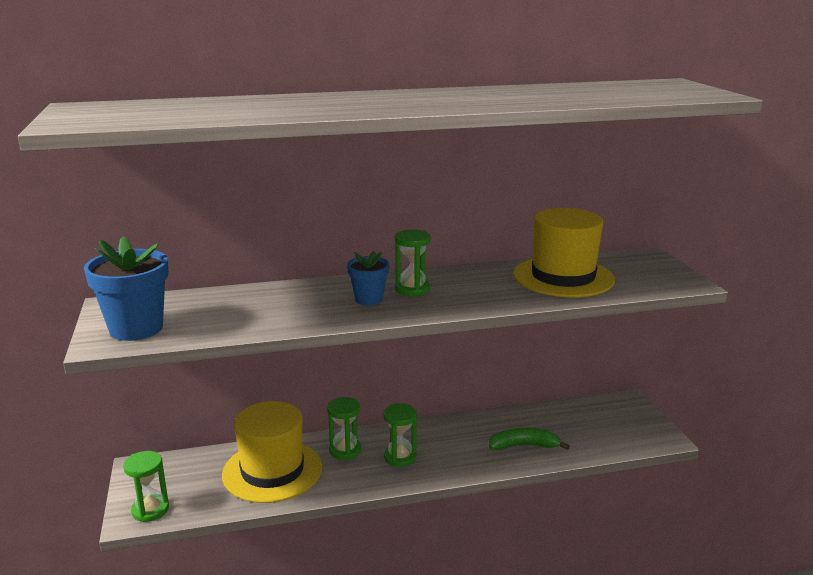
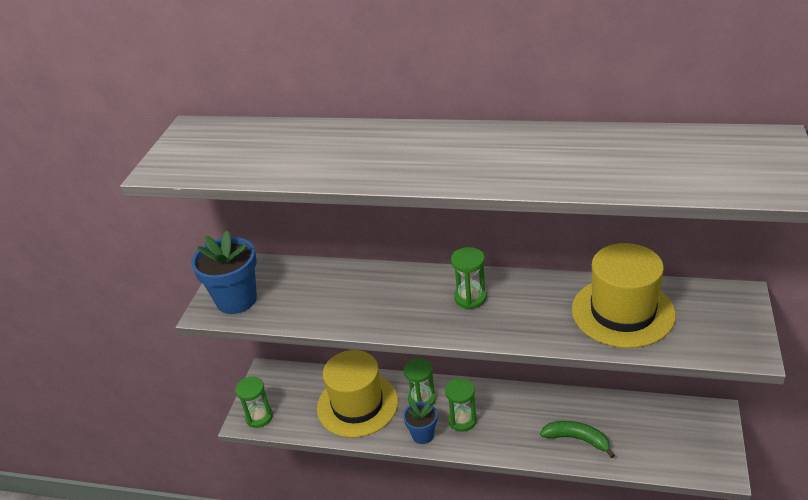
camera: 30 degrees right, 15 degrees up
(369, 299) = (425, 304): blue flower pot -> blue flower pot (423, 435)

